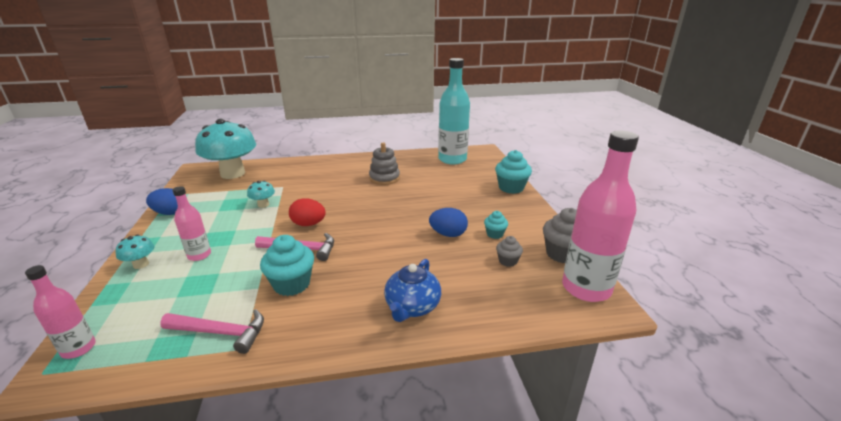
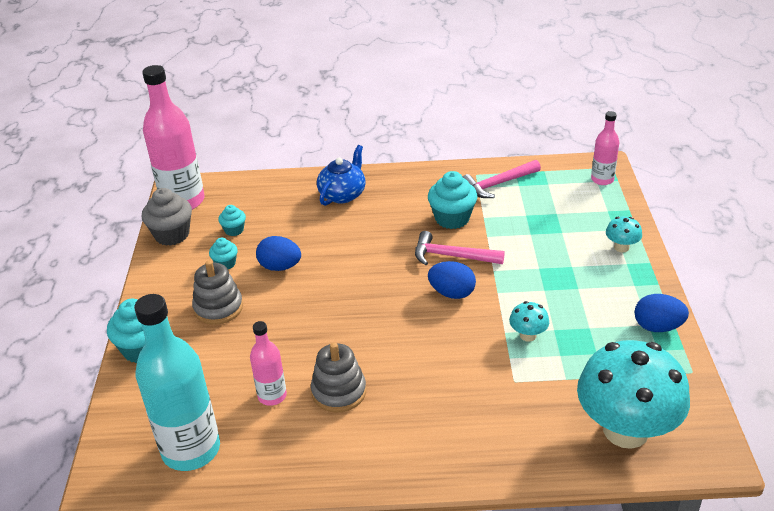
camera: 170 degrees left, 10 degrees up
(199, 255) = (565, 255): pink bottle -> pink bottle (272, 396)
(221, 333) = (498, 184): pink hammer -> pink hammer turned 45 degrees counterclockwise
(308, 224) = (452, 293): red egg -> blue egg
(479, 208) = (218, 308): none -> grey stacking toy
(507, 261) = (234, 230): grey cupcake -> turquoise cupcake

